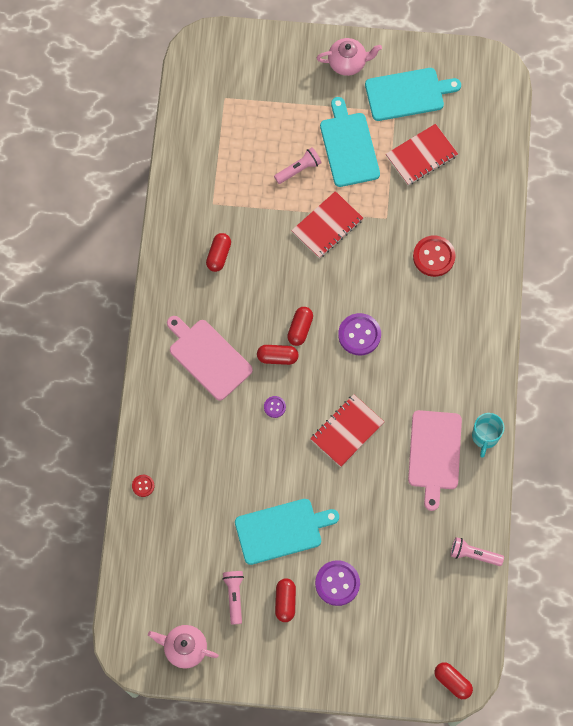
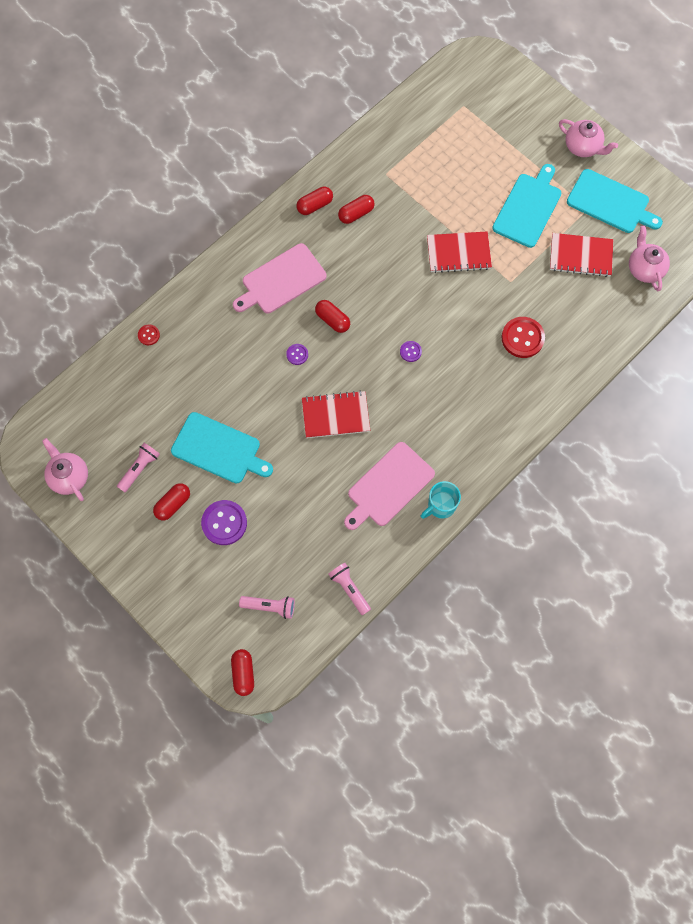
camera: 40 degrees right, 0 degrees up
(208, 357) = (281, 280): pink cutting board -> pink cutting board turned 120 degrees counterclockwise
(298, 169) = (473, 196): pink flashlight -> pink flashlight (270, 607)
(300, 329) = (368, 312): red capsule -> red capsule (315, 205)
(359, 335) = (410, 352): purple button -> purple button, size x0.51
(477, 129) = (644, 269): none -> pink teapot

